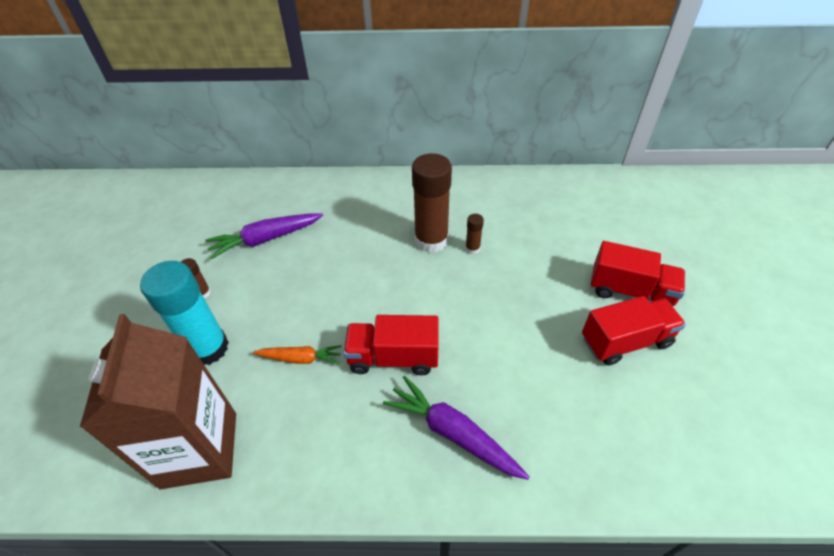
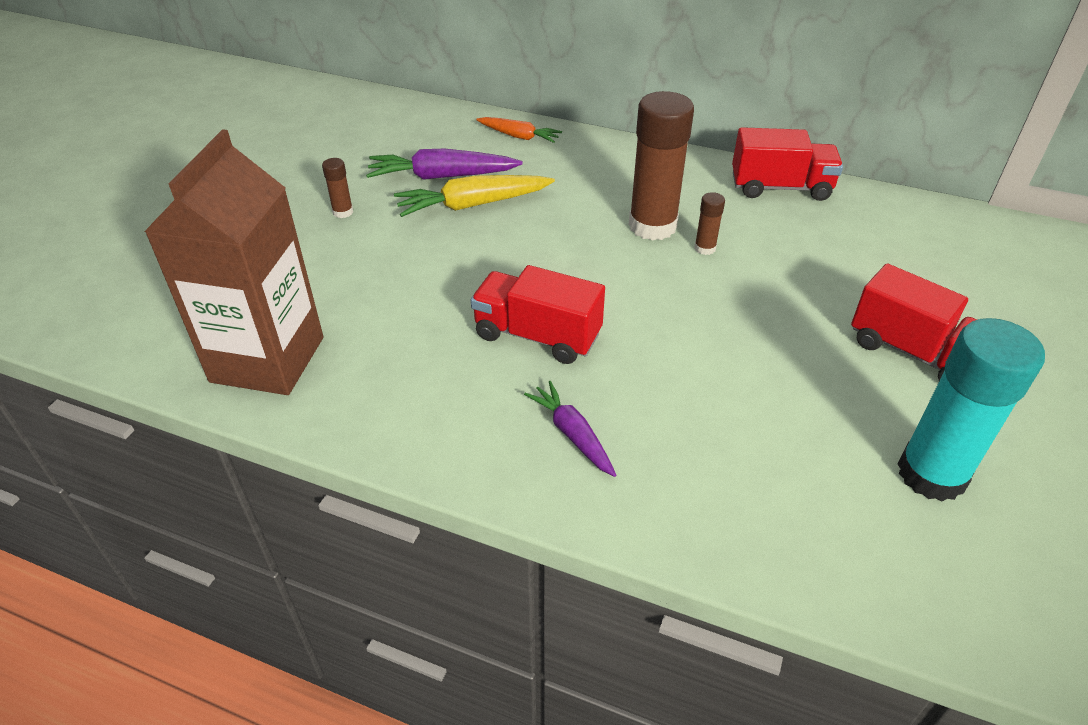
camera: 20 degrees right, 5 degrees down
(208, 348) = (323, 267): turquoise glue stick -> turquoise glue stick (931, 474)
(299, 258) = (473, 205): none -> yellow carrot
(300, 358) = (423, 305): orange carrot -> orange carrot (519, 136)
(453, 433) = (572, 434): purple carrot -> purple carrot, size x0.63
(625, 341) = (872, 407): red truck -> red truck (780, 188)

